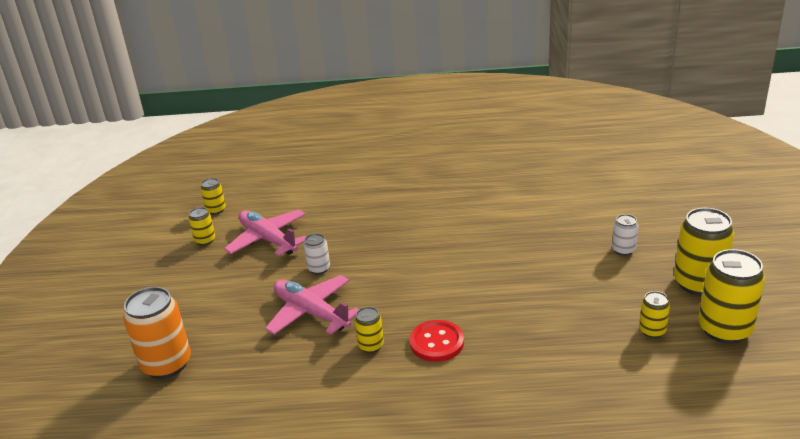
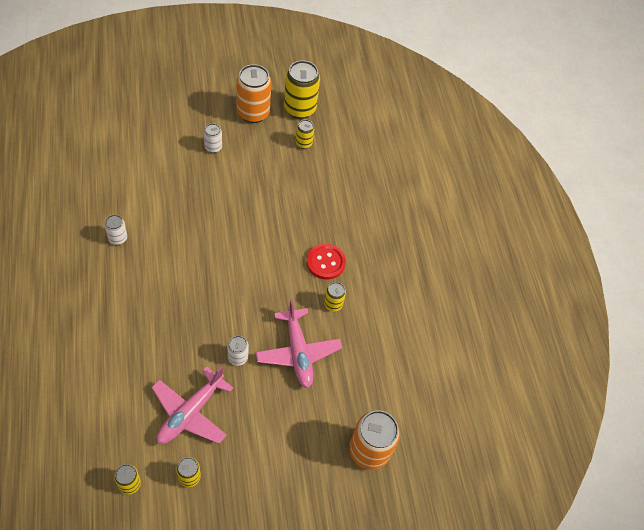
camera: 110 degrees left, 25 degrees up
(311, 313) = (298, 352): pink plane -> pink plane turned 45 degrees counterclockwise
(480, 191) = (118, 238): none -> white can
(698, 283) = (253, 113): yellow can -> orange can

